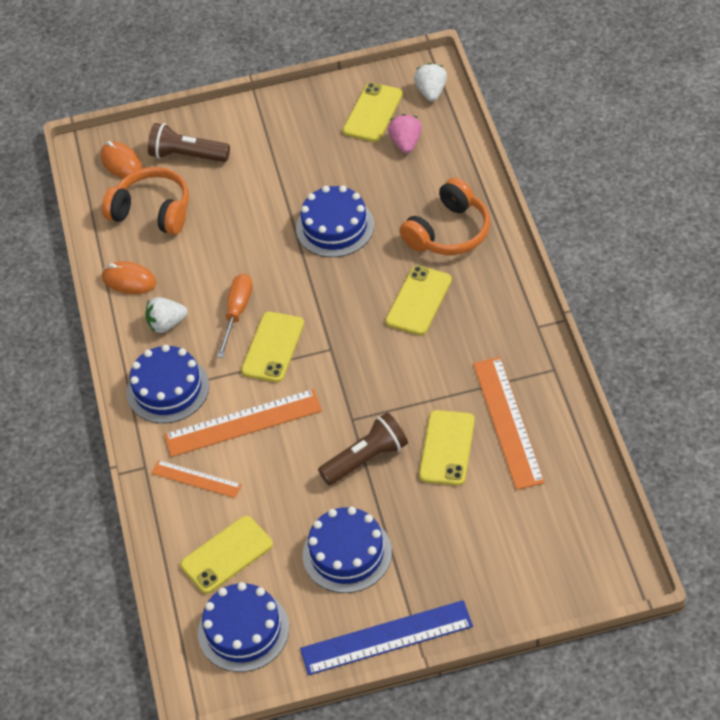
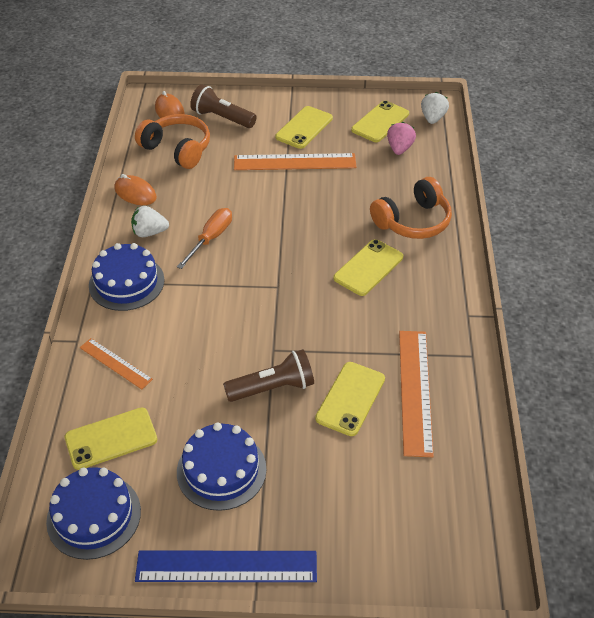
camera: 10 degrees right, 5 degrees down
(243, 423) = (177, 327): orange ruler -> orange ruler (295, 162)
(272, 347) = (229, 272): yellow phone -> yellow phone (304, 128)
(335, 227) = (318, 194): blue cake -> none

